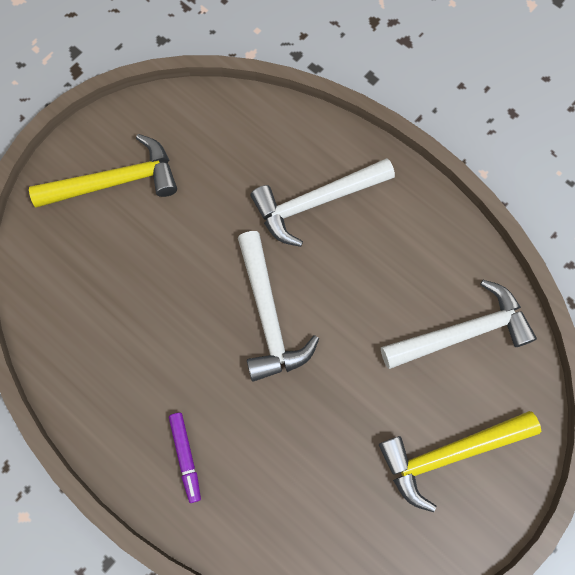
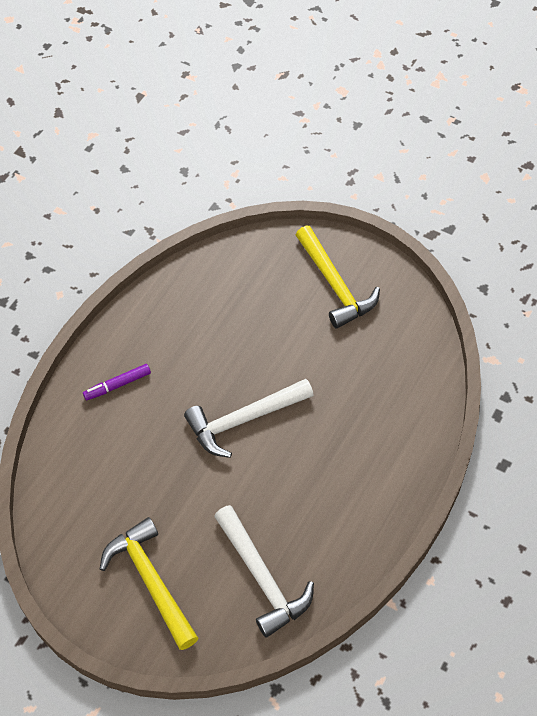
camera: 80 degrees right, 15 degrees down
(316, 202) = (357, 437): white hammer -> none

